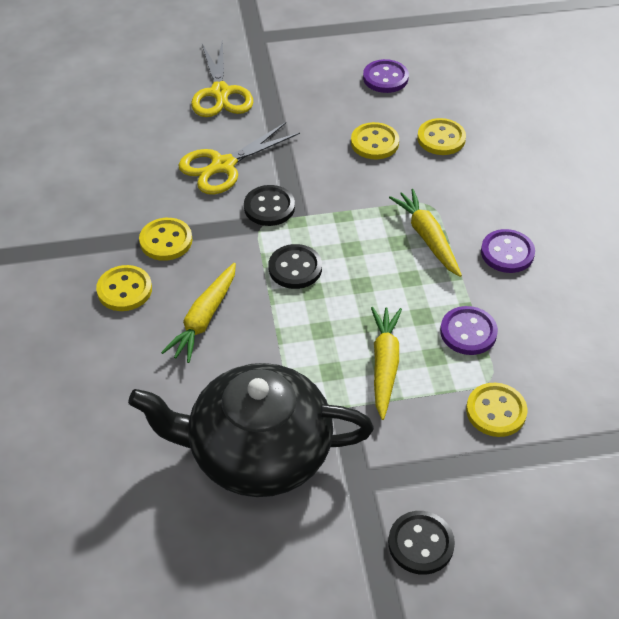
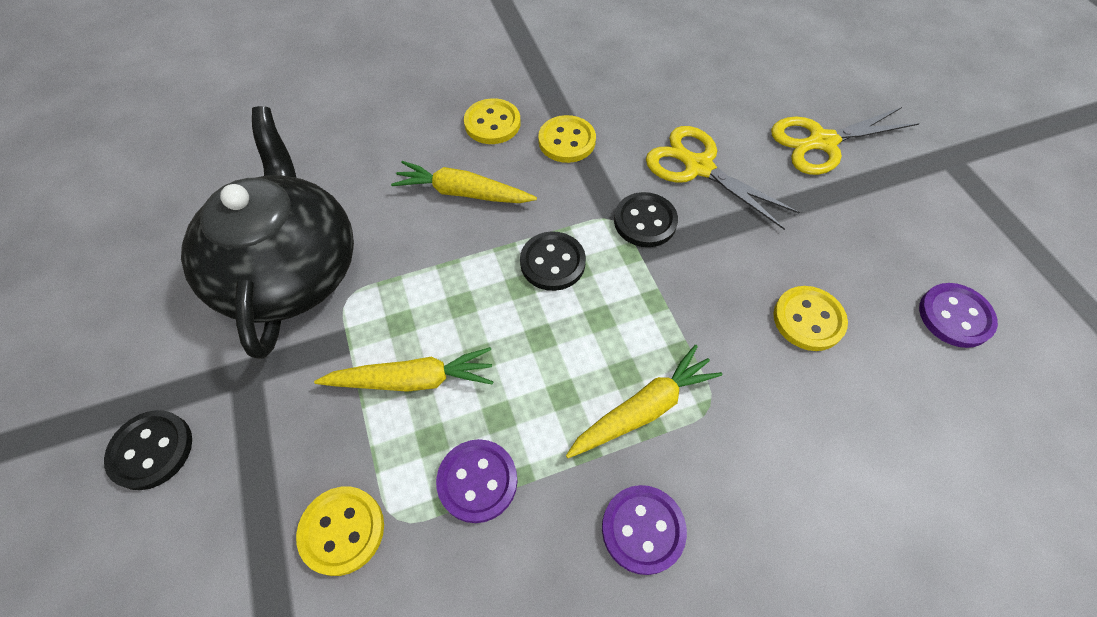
camera: 80 degrees right, 10 degrees up
(441, 138) = (858, 408): yellow button -> none

